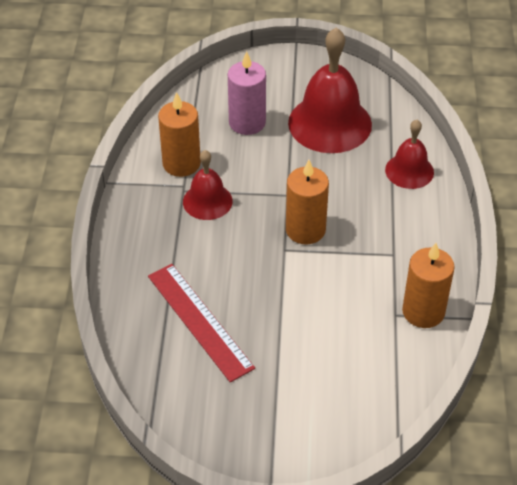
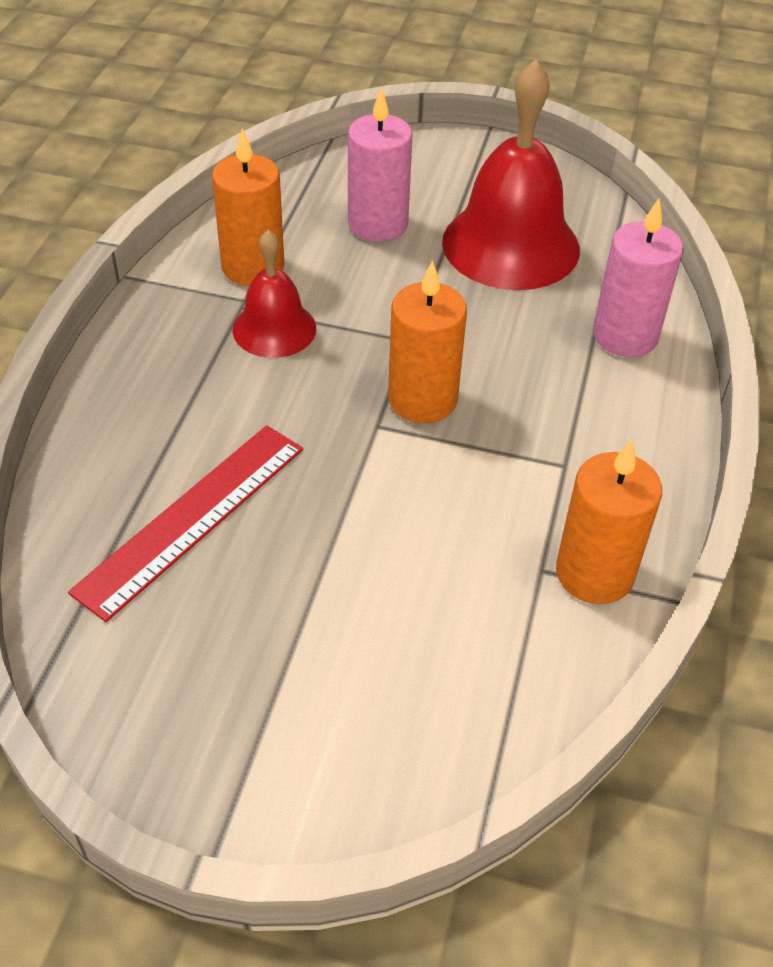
camera: 10 degrees right, 0 degrees up
(200, 321) = (192, 518): red ruler -> red ruler turned 60 degrees clockwise
(409, 171) = (625, 336): red bell -> pink candle

